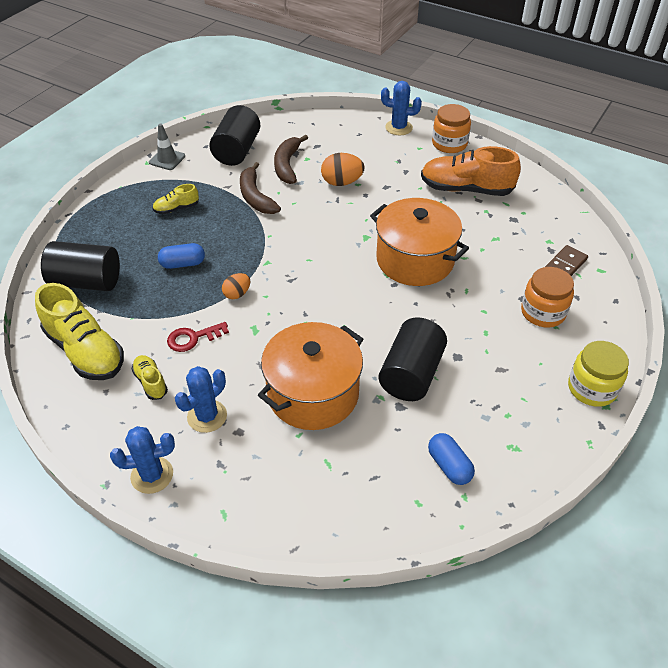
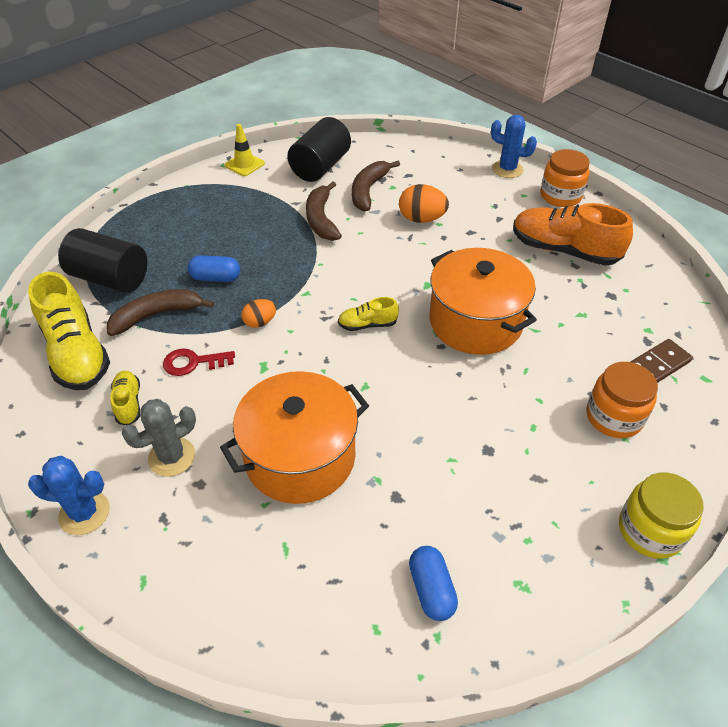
camera: 15 degrees right, 0 degrees up
(143, 305) = (157, 315): none -> brown banana
(167, 159) = (244, 164): grey traffic cone -> yellow traffic cone
(176, 208) = (233, 217): yellow shoe -> yellow shoe (367, 325)
(207, 416) = (172, 457): blue cactus -> grey cactus
(411, 374) = (424, 459): black cylinder -> none

